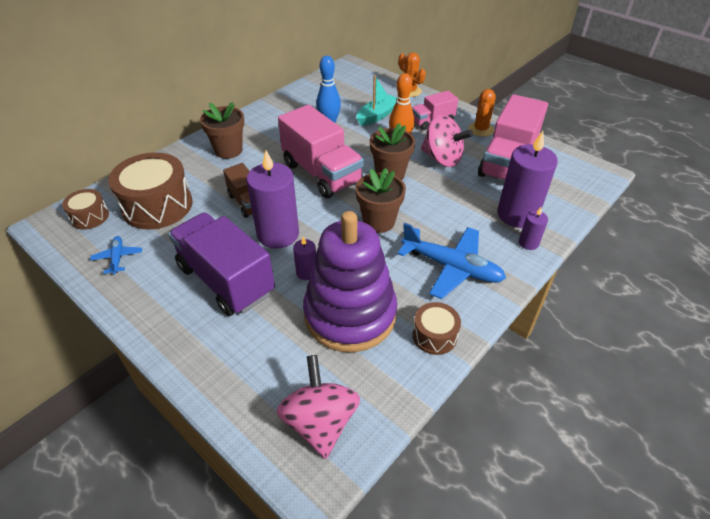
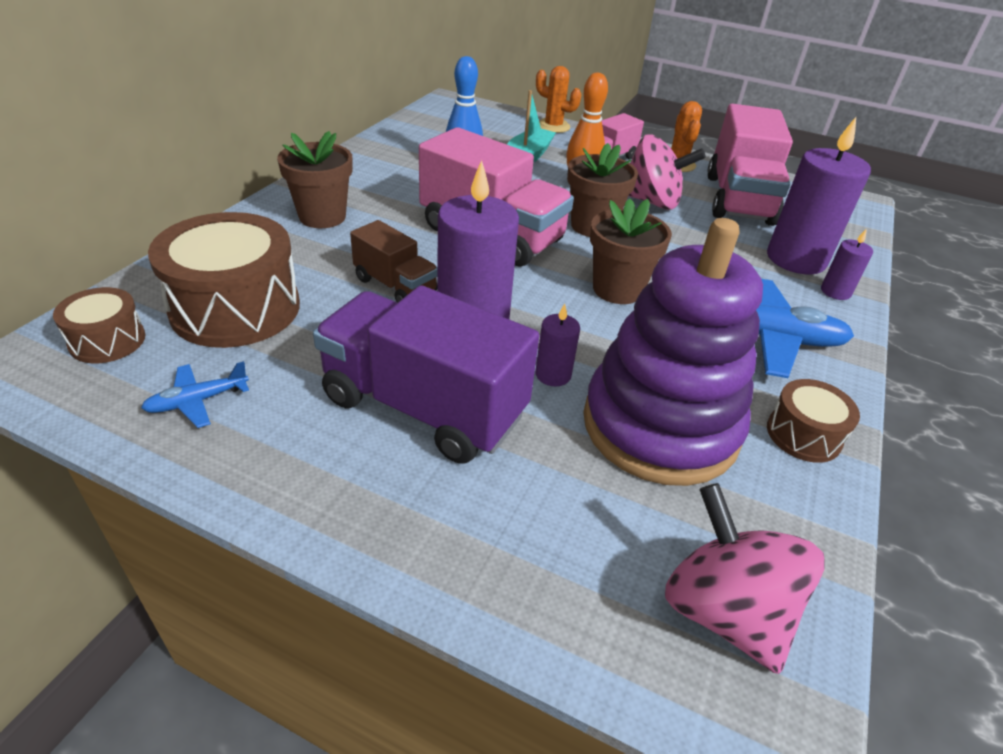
camera: 20 degrees left, 5 degrees down
(118, 258) = (197, 401): blue plane -> blue plane turned 90 degrees counterclockwise

